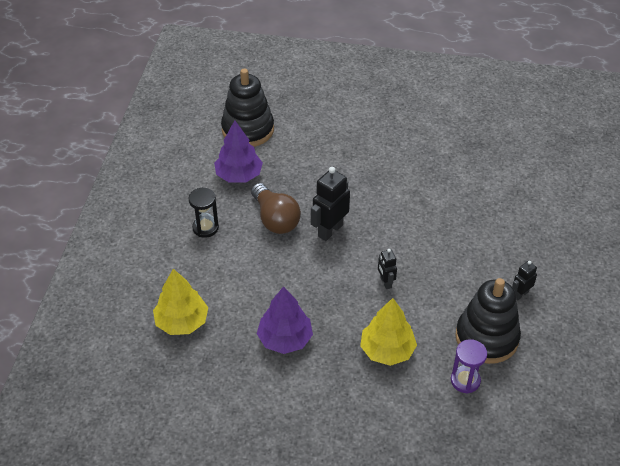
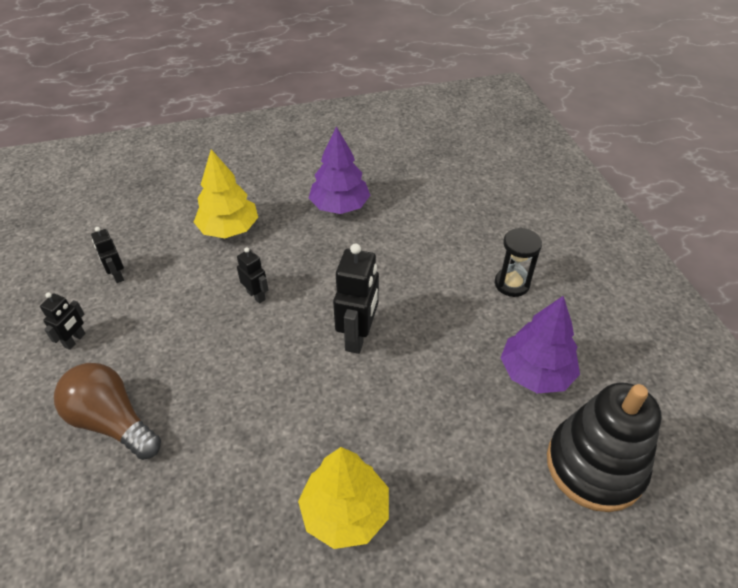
camera: 155 degrees right, 0 degrees up
(182, 322) = (450, 189): yellow tree -> yellow tree (345, 512)
(275, 219) = (438, 326): brown light bulb -> brown light bulb (112, 421)
(465, 380) = (137, 228): purple hourglass -> none
(486, 337) = (117, 275): black stacking toy -> black robot

